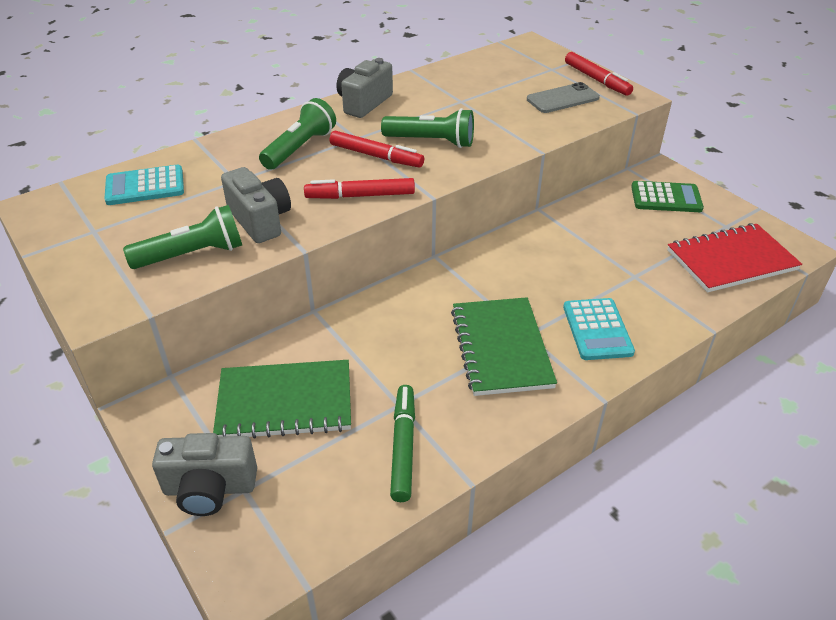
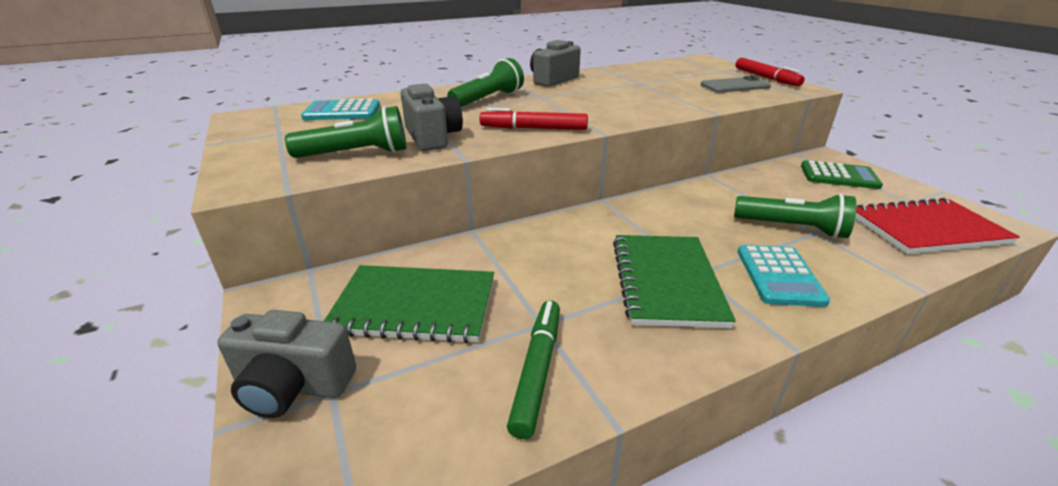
camera: 10 degrees right, 10 degrees down
(376, 156) = (555, 107): red marker -> none
(431, 141) = (609, 102): green flashlight -> green flashlight (792, 228)

